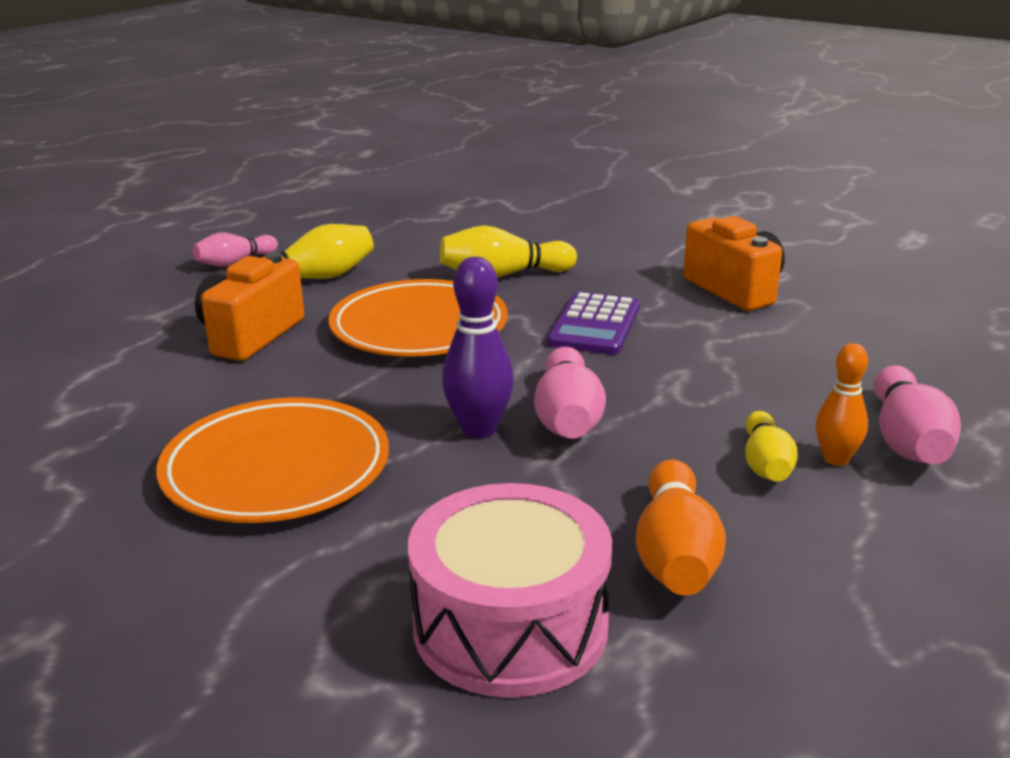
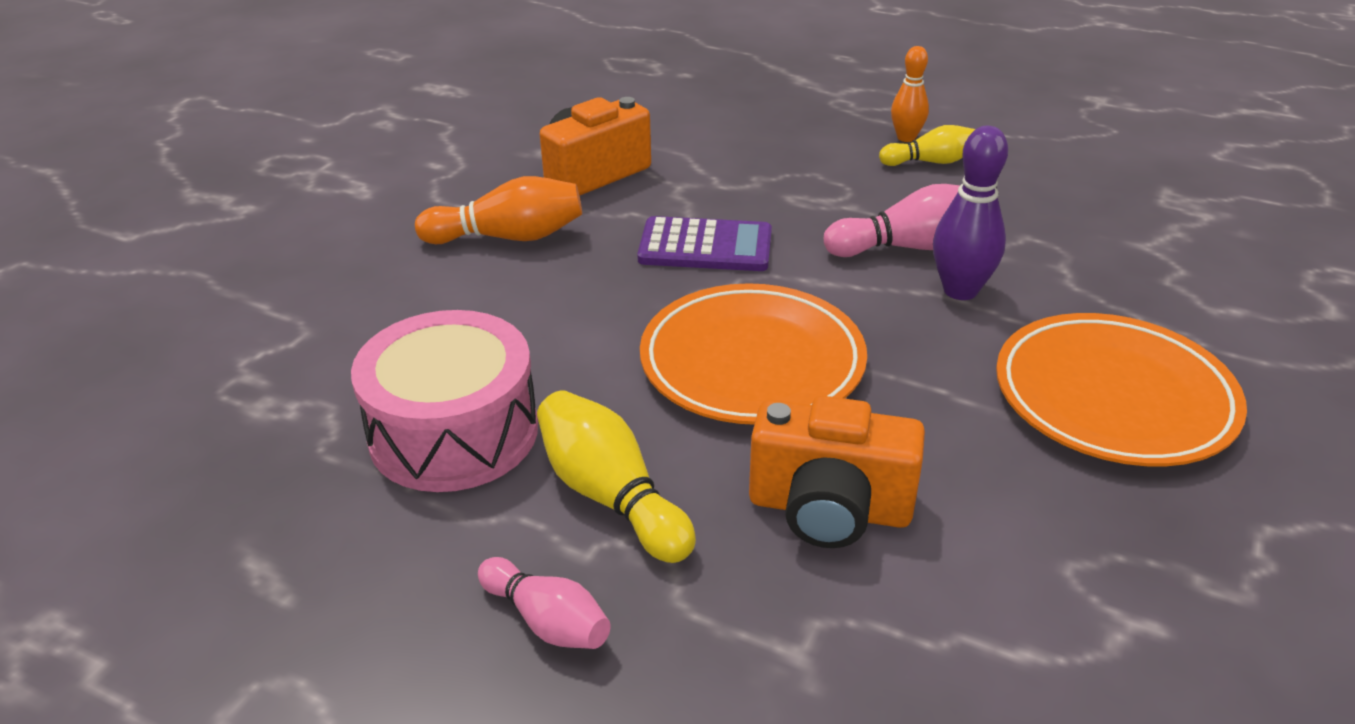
camera: 100 degrees left, 10 degrees up
(503, 275) = (572, 320): yellow bowling pin -> none
(510, 626) = (1204, 246): pink drum -> pink drum (454, 432)
(675, 555) = (1074, 192): orange bowling pin -> orange bowling pin (508, 237)
(907, 441) = (863, 113): pink bowling pin -> none

